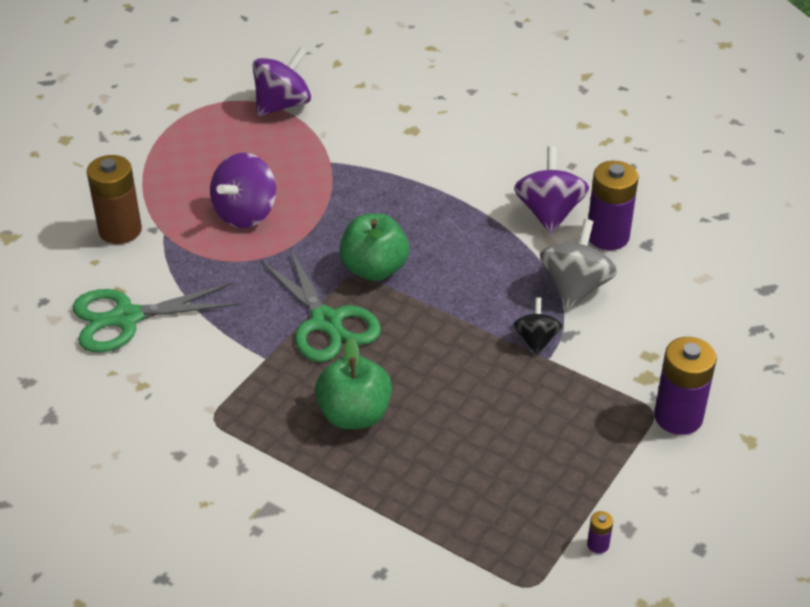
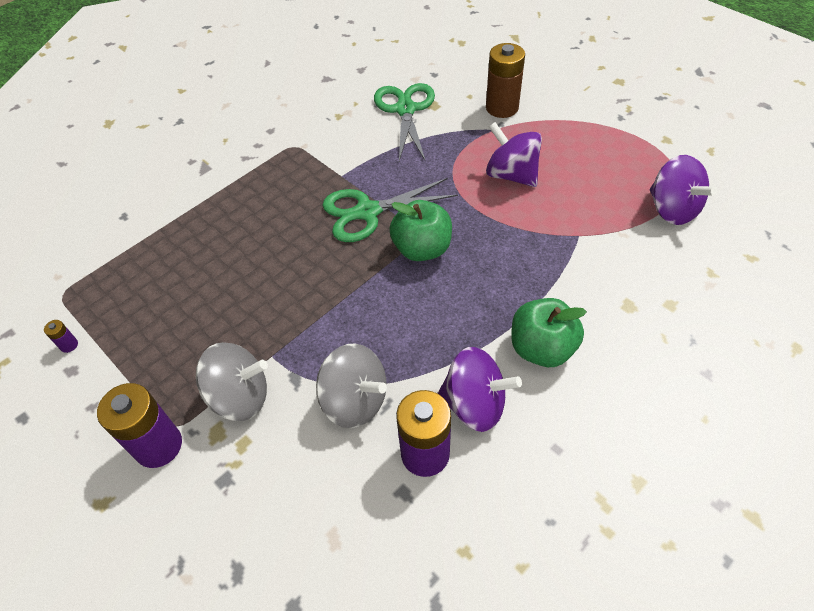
camera: 105 degrees right, 10 degrees up
(354, 415) = (265, 218): green apple -> green apple (541, 348)
(536, 340) = (297, 351): black spinning top -> none
(603, 370) = (240, 397): none -> grey spinning top

